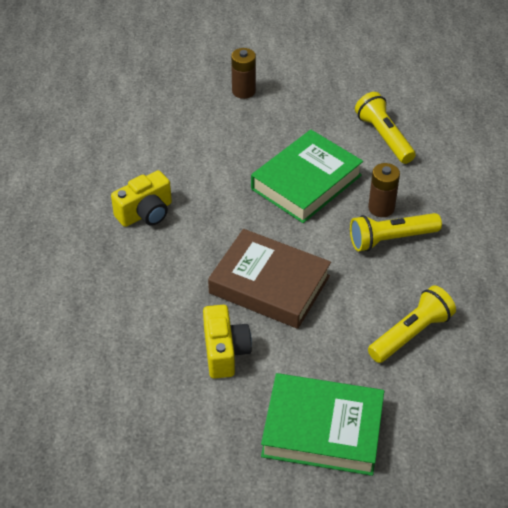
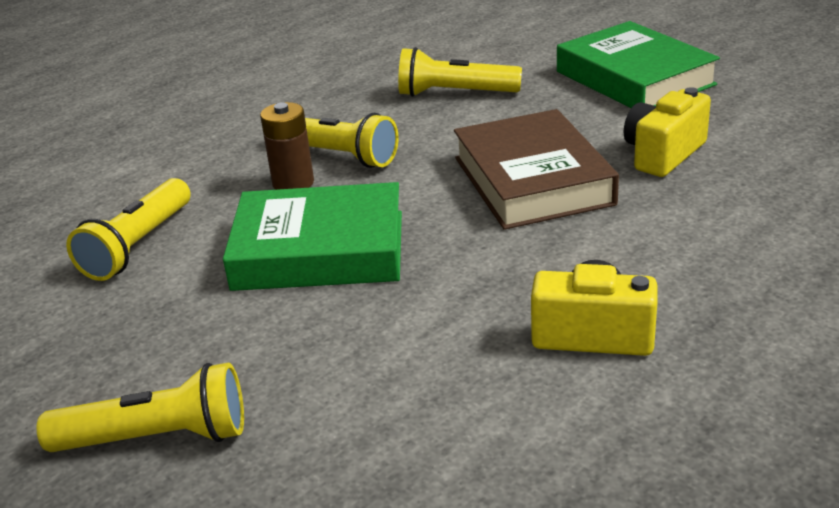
camera: 130 degrees left, 15 degrees down
(243, 91) = (157, 438): brown battery -> yellow flashlight

